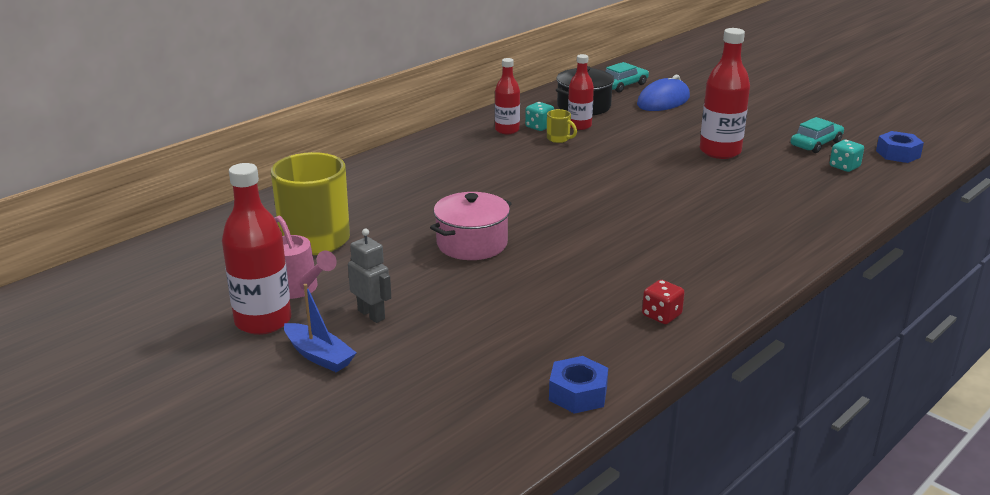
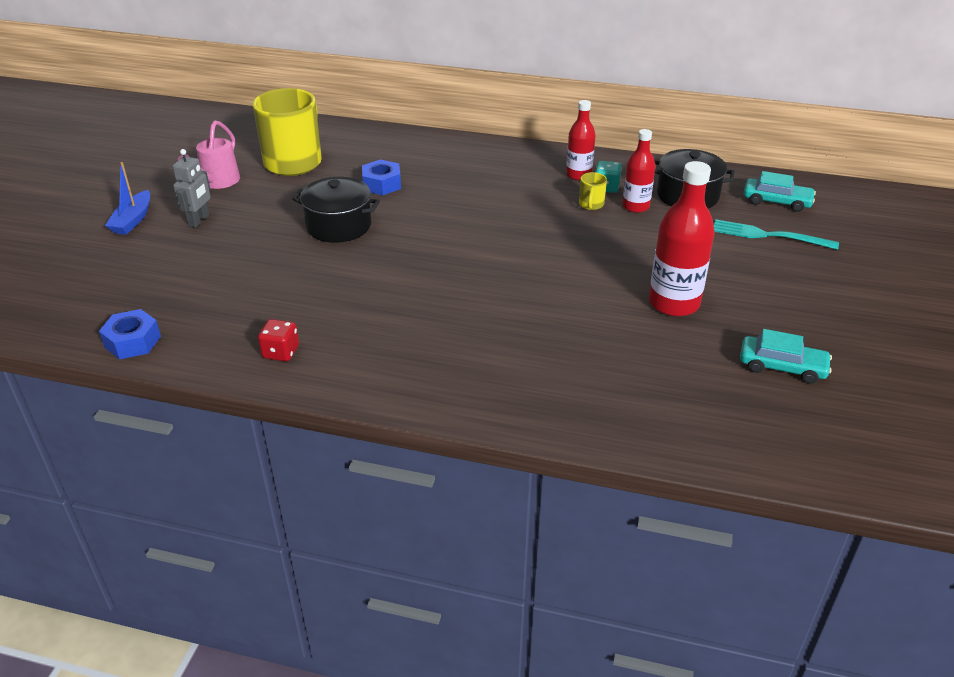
camera: 60 degrees right, 10 degrees up
(263, 321) = (166, 186): red bottle -> none
(472, 244) = (339, 226): pink pot -> black pot
(663, 101) = (767, 235): blue mouse -> turquoise fork
(844, 167) = (737, 402): turquoise dice -> none
(898, 154) = (834, 441): blue nut -> blue nut (382, 184)

